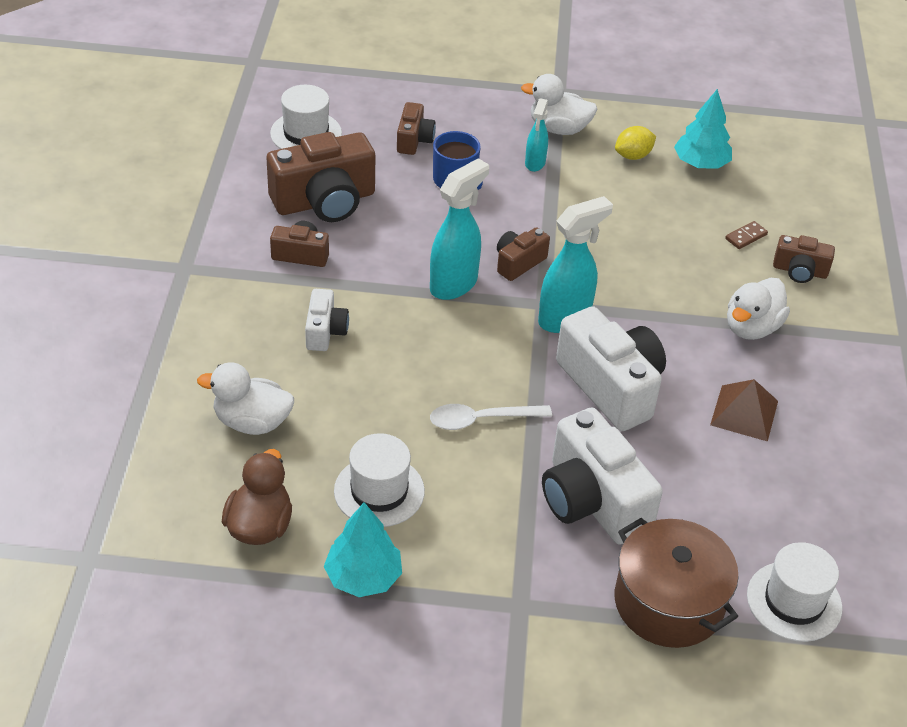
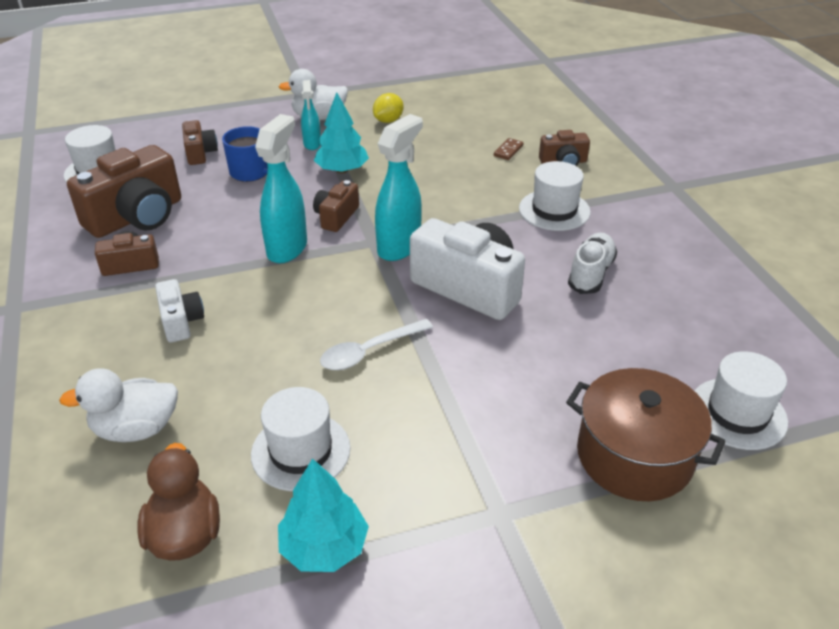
camera: 20 degrees left, 5 degrees down
(592, 501) = (510, 388): white camera -> none
(700, 163) = (443, 113): turquoise tree -> turquoise tree (342, 170)
(744, 413) = (591, 273): brown pyramid -> white shoe
(751, 327) = (554, 210): white duck -> white hat

